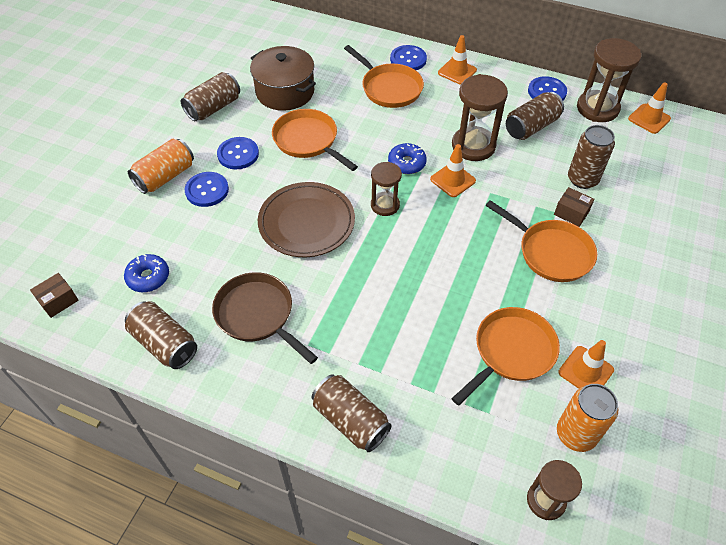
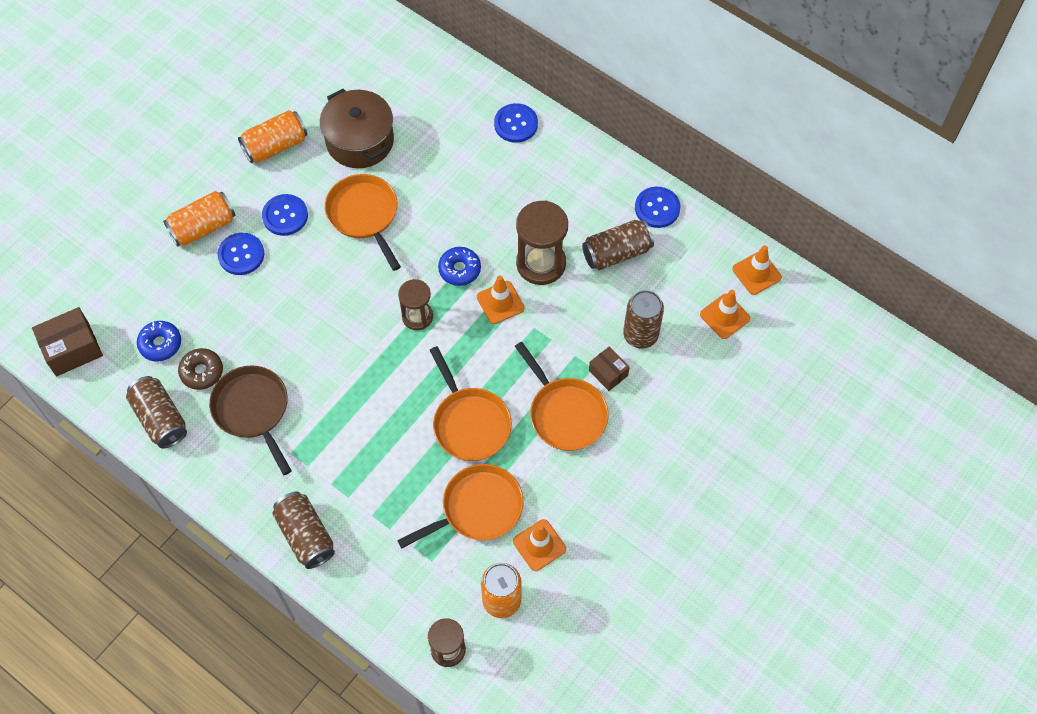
camera: 15 degrees right, 10 degrees up
(58, 301) = (72, 349): brown box -> brown box, size x1.64
(196, 292) = (202, 372): none -> brown donut
(213, 108) = (275, 146): brown can -> orange can
(306, 223) = (330, 319): brown plate -> none
(389, 88) = (478, 162): orange pan -> orange pan (470, 423)
(457, 71) = (565, 155): orange traffic cone -> orange traffic cone (724, 316)
(597, 108) = (704, 245): brown hourglass -> none

